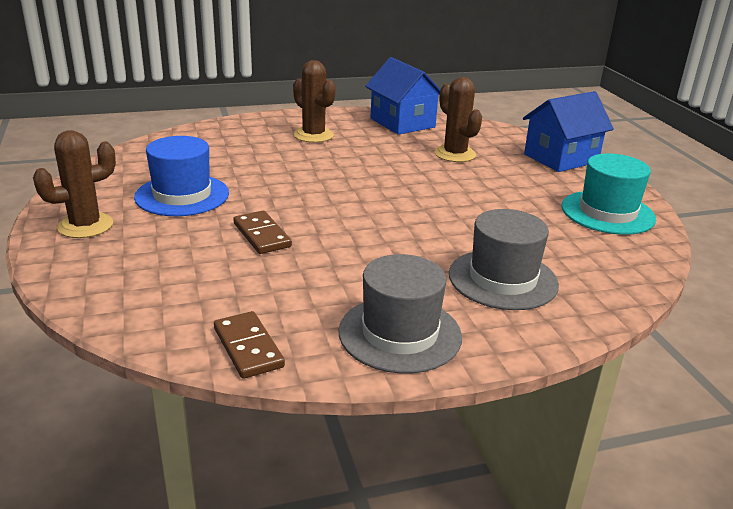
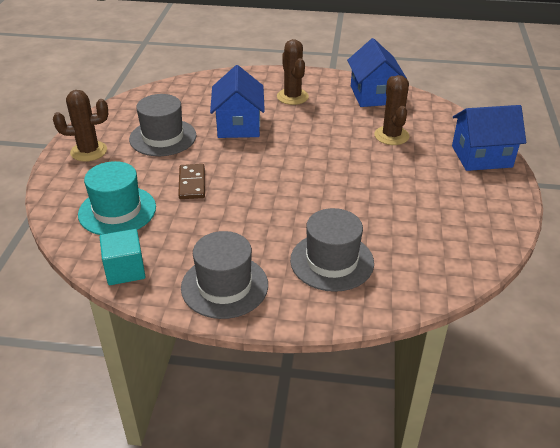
camera: 25 degrees right, 10 degrees up
(182, 195) = (163, 137): blue hat -> grey hat
(248, 347) = (125, 270): brown domino -> turquoise cube
(271, 169) = (238, 125): none -> blue house
(607, 212) = (472, 220): turquoise hat -> turquoise hat (117, 211)

